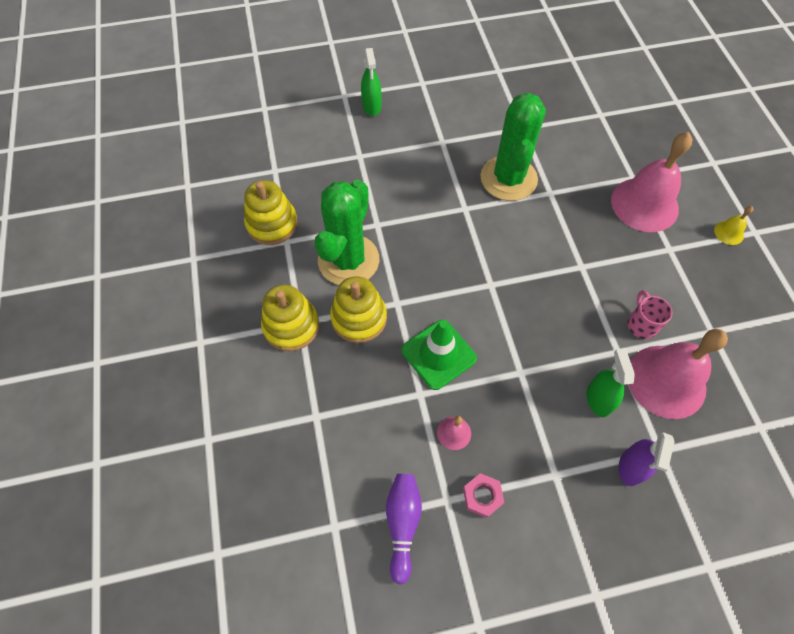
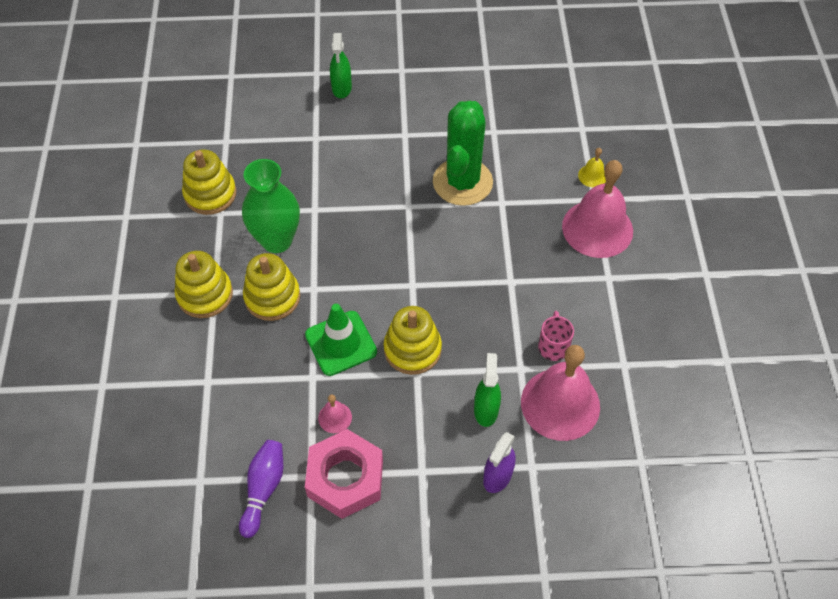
camera: 10 degrees right, 5 degrees down
(348, 260) = (277, 240): green cactus -> green vase
(482, 496) = (345, 478): pink nut -> pink nut, size x2.08
(509, 349) = (412, 349): none -> yellow stacking toy
(729, 232) = (677, 270): yellow bell -> yellow bell (592, 176)

